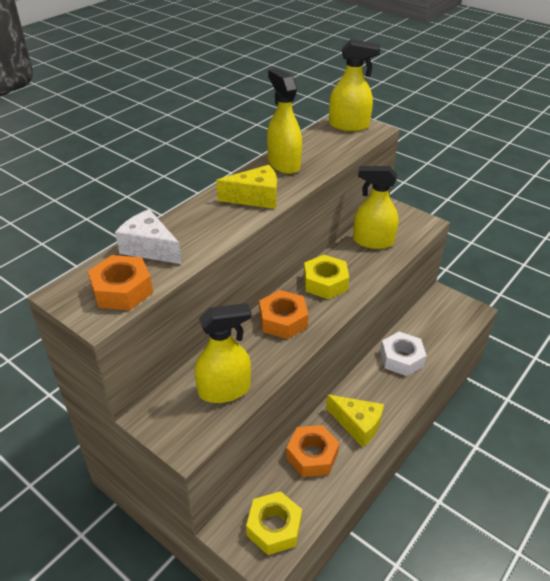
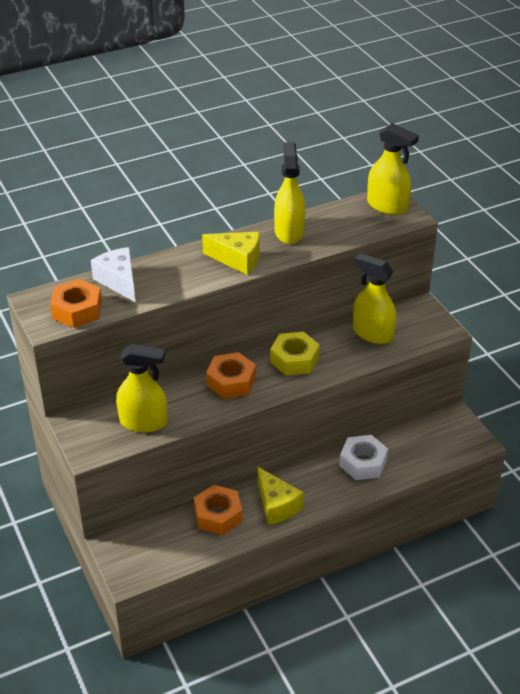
camera: 25 degrees right, 0 degrees up
(274, 527) = (150, 556): yellow nut -> none

